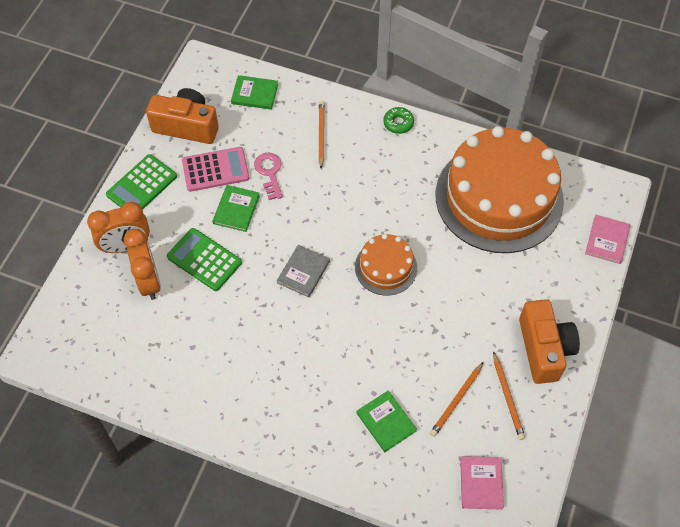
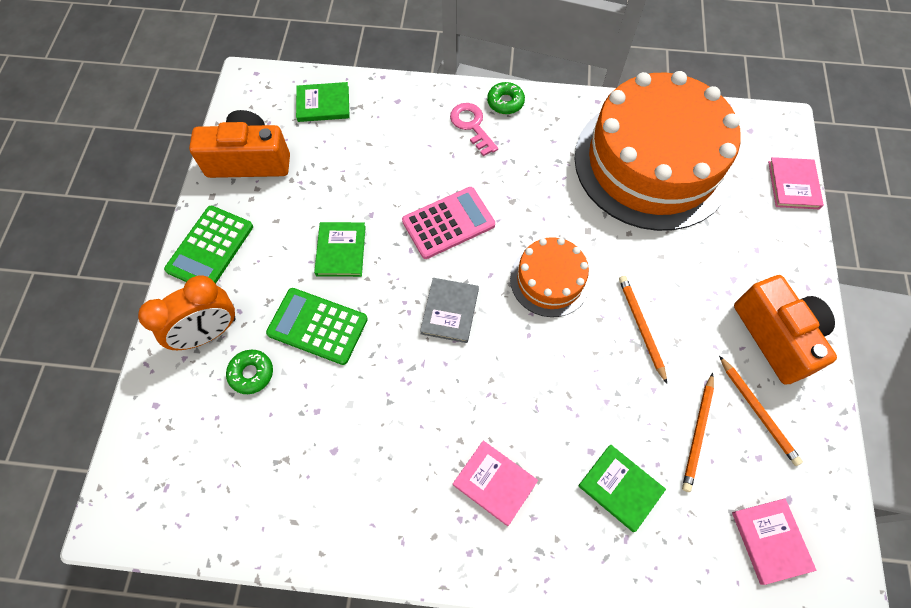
camera: 15 degrees left, 5 degrees up
(149, 281) = (251, 373): orange clock -> green donut
(215, 170) = (300, 206): pink calculator -> pink calculator (448, 223)
(269, 173) = (369, 195): pink key -> pink key (472, 126)
(298, 396) = (494, 483): none -> pink book
(321, 135) = (418, 135): orange pencil -> orange pencil (641, 327)

